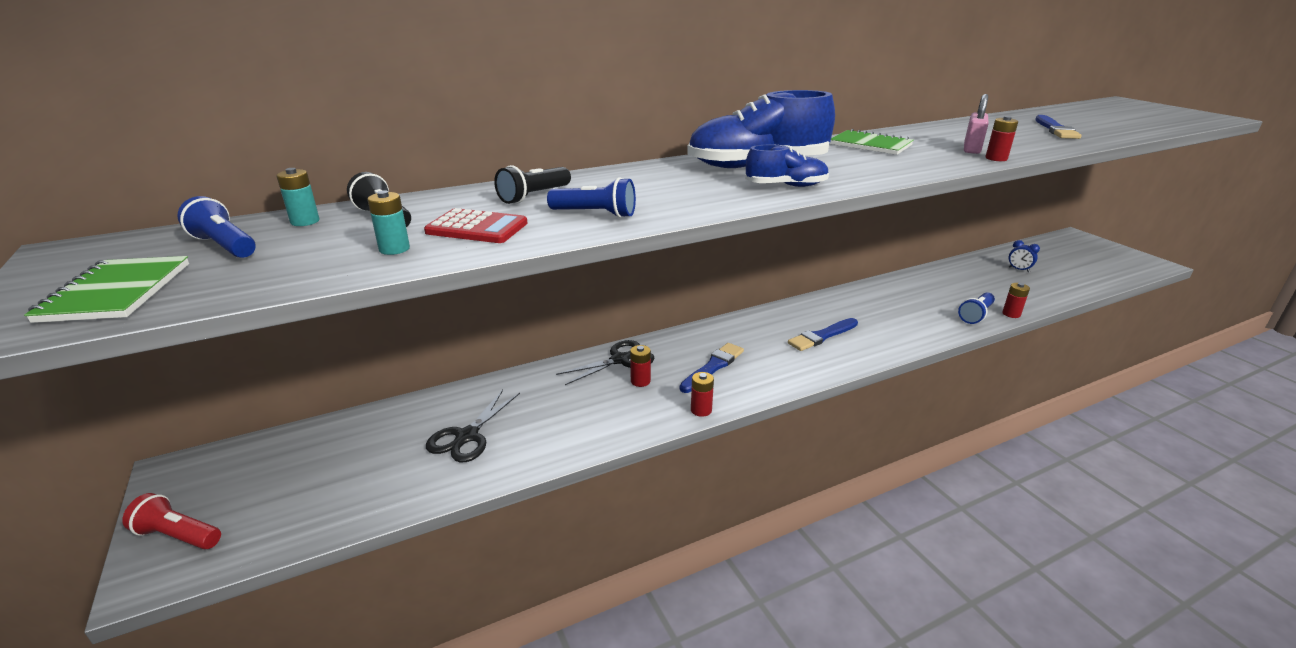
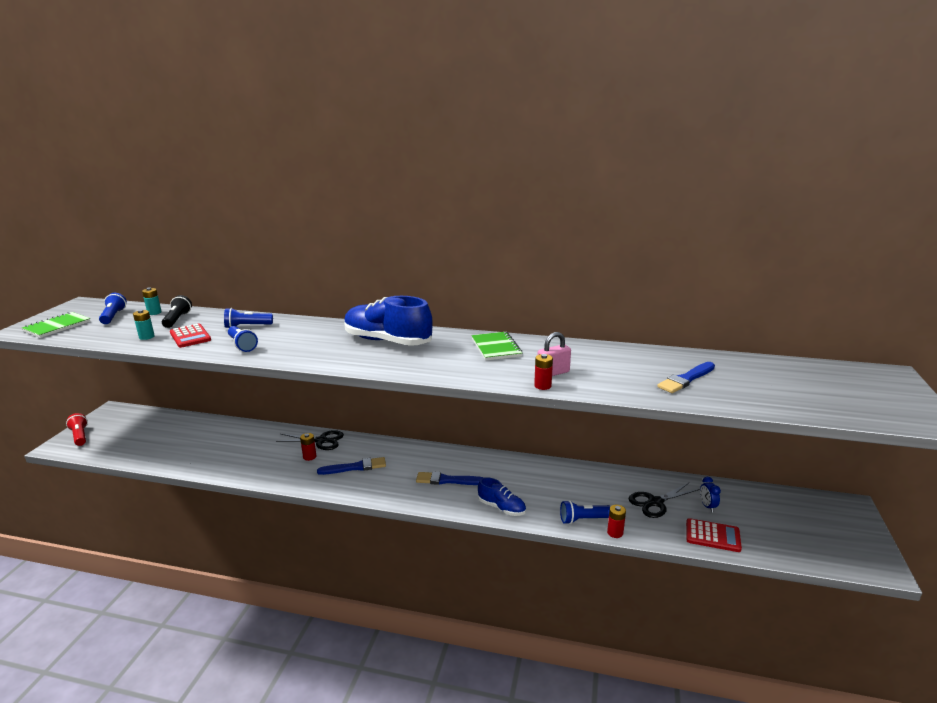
camera: 40 degrees right, 5 degrees down
(467, 436) = (205, 446): black scissors -> black scissors (655, 502)
(534, 196) = (247, 326): black flashlight -> blue flashlight
(701, 410) = (307, 486): red battery -> none
(786, 186) = (360, 360): blue shoe -> blue shoe (501, 508)
(1060, 287) = (712, 536): none -> red calculator

